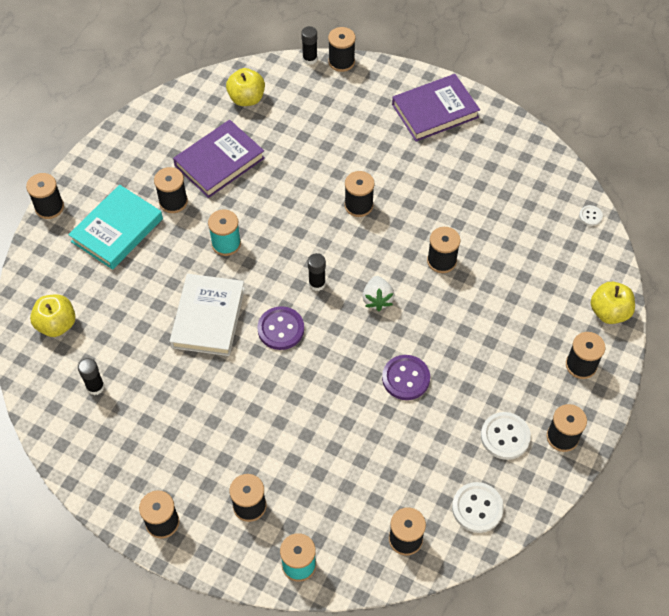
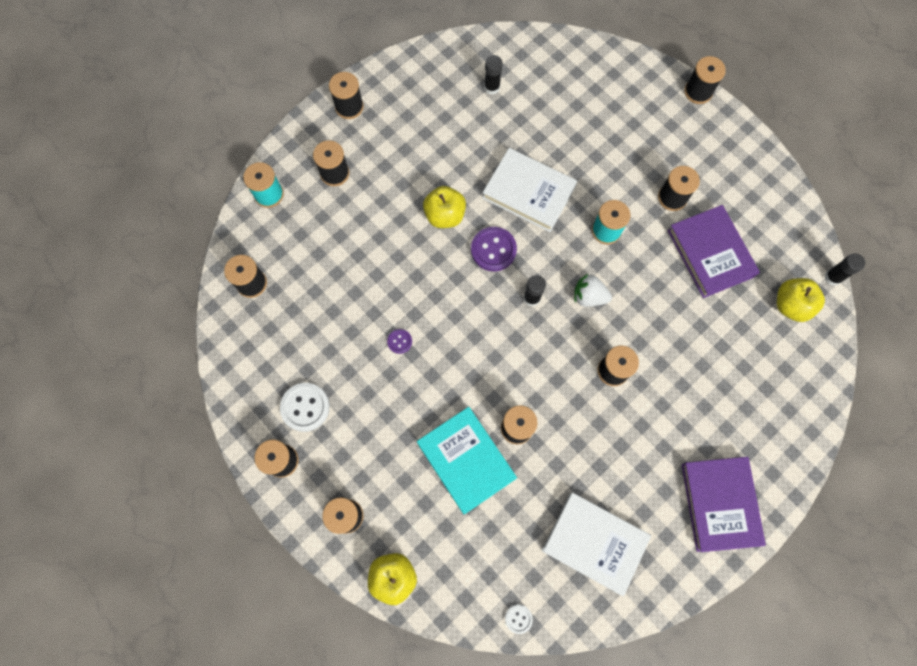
camera: 110 degrees right, 15 degrees up
(57, 324) = (565, 72): yellow apple -> yellow apple (445, 215)
(117, 230) = (653, 141): turquoise book -> turquoise book (466, 460)
(310, 59) = (834, 391): black glue stick -> black glue stick (832, 277)
(341, 62) = (822, 425): black spool -> none
(377, 299) = (494, 347): white strawberry -> white strawberry (589, 296)
(406, 378) = (399, 341): purple button -> purple button, size x0.53
(477, 508) = (251, 353): white button -> none
(507, 182) = (594, 543): none -> white book

